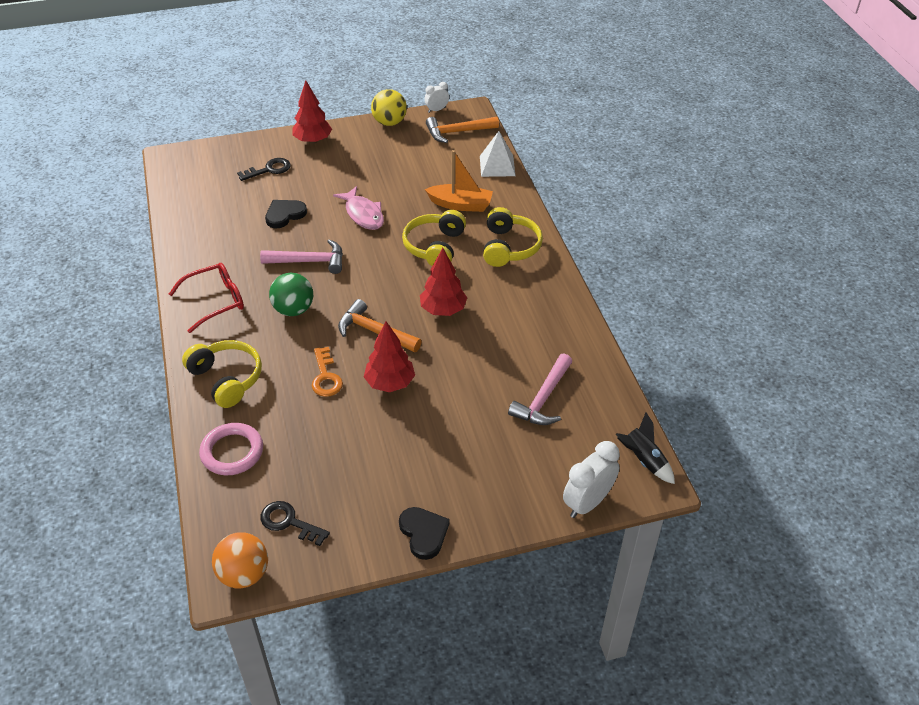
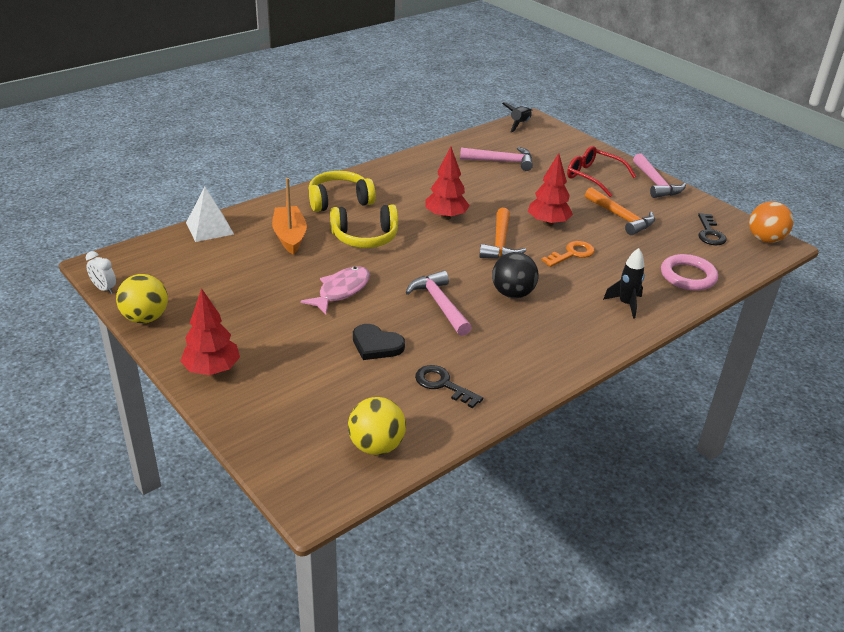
camera: 115 degrees left, 10 degrees down
(189, 189) = (376, 446): none -> yellow ball
(216, 301) = (543, 346): red glasses -> red glasses (593, 177)
(227, 379) = (626, 304): yellow headphones -> black rocket
(269, 170) = (295, 387): black key -> black key (443, 385)
(293, 310) = (512, 293): green ball -> black ball
(423, 533) = (655, 183): black heart -> pink hammer
(458, 132) = (151, 264): orange hammer -> orange hammer (621, 217)
(587, 503) = (571, 137): white clock -> none

